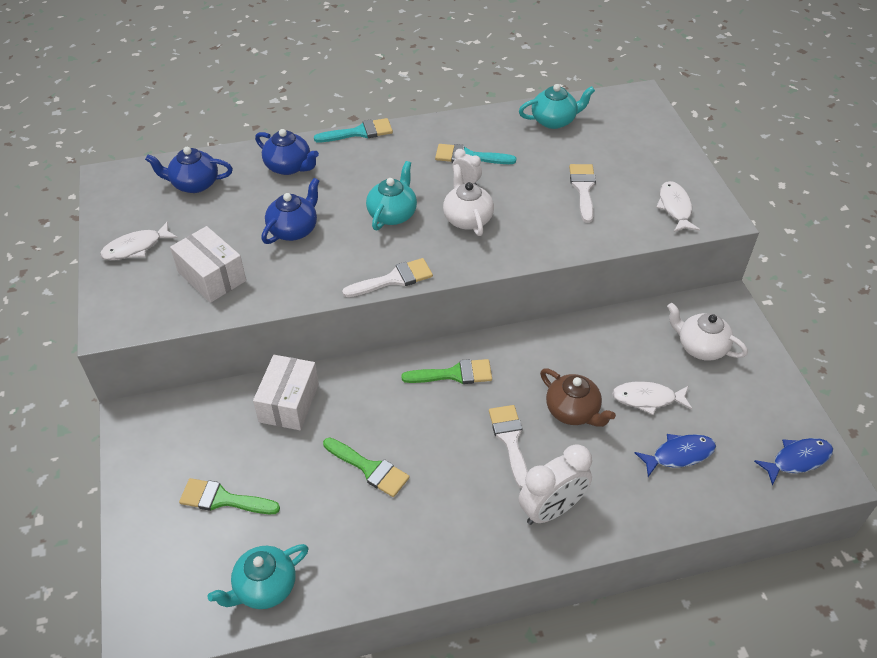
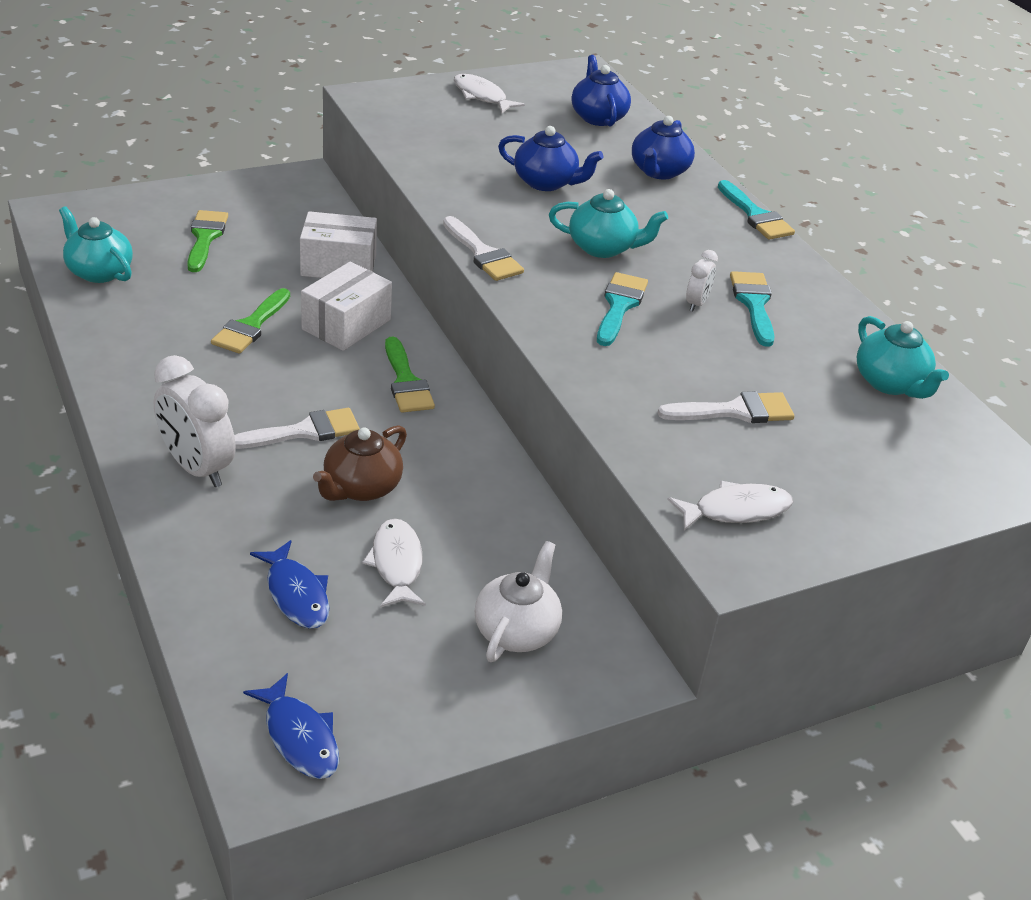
camera: 75 degrees right, 10 degrees down
(212, 276) = (451, 140): white box -> white box (346, 324)
(467, 219) = (619, 306): white teapot -> turquoise brush

